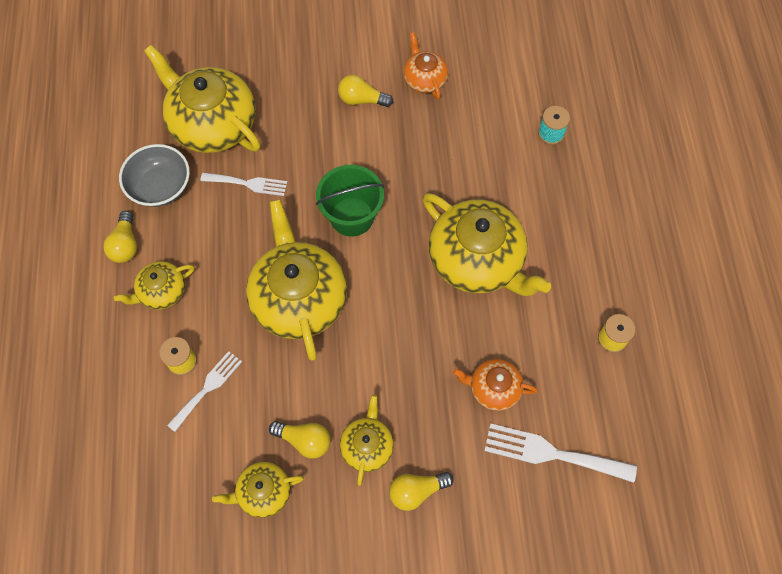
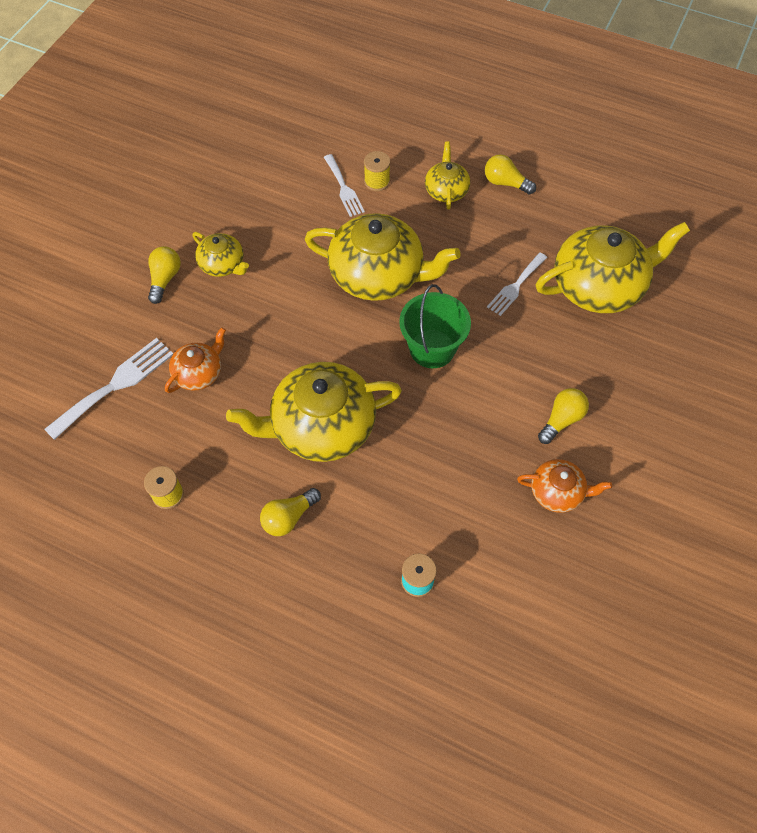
camera: 120 degrees right, 5 degrees down
(160, 186) = (550, 224): grey bowl -> none
(263, 492) = (240, 189): yellow teapot -> none
(304, 440) = (258, 228): yellow light bulb -> yellow light bulb (289, 517)

